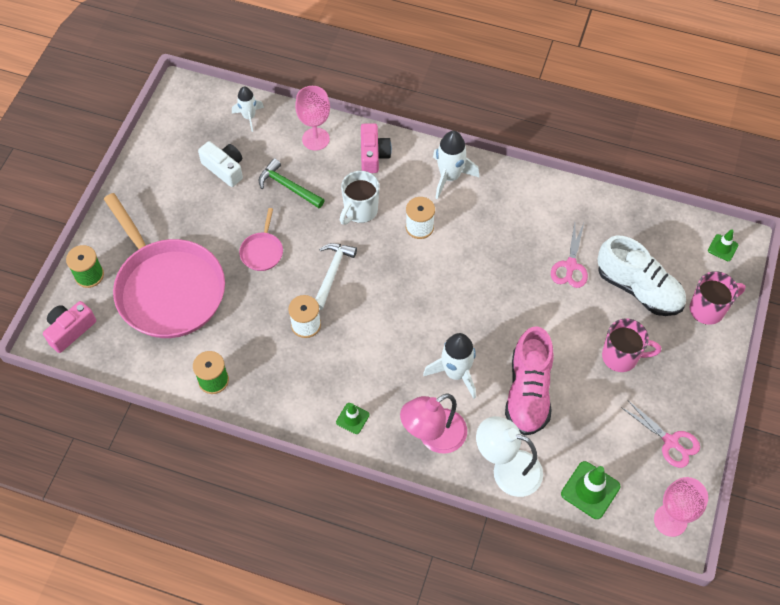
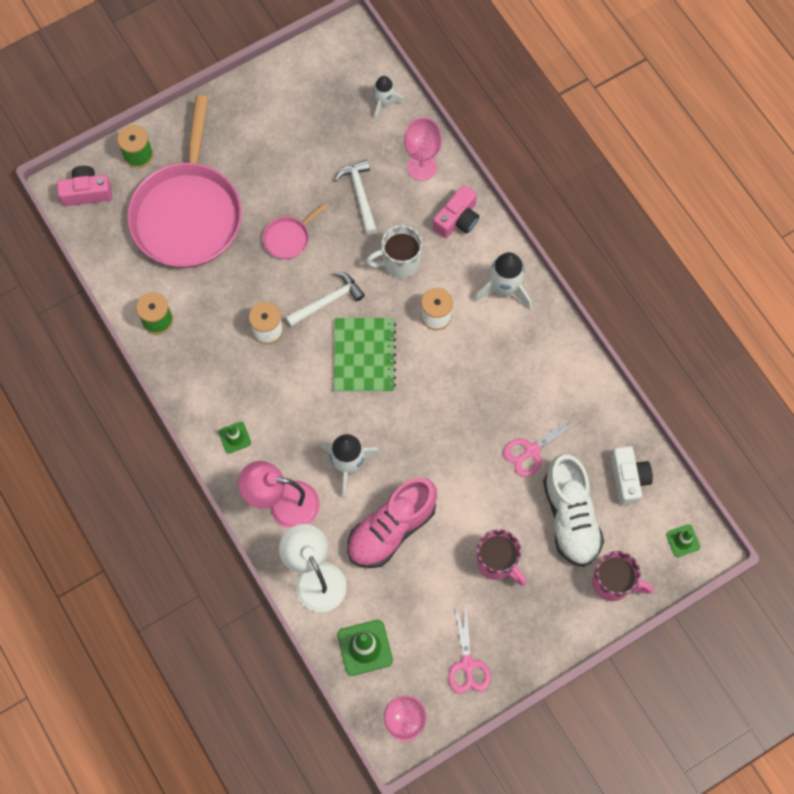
camera: 40 degrees right, 10 degrees up
(224, 169) = (322, 138): white camera -> white camera (628, 478)
(288, 187) = (360, 195): green hammer -> white hammer
(394, 290) = (364, 356): none -> green notebook

